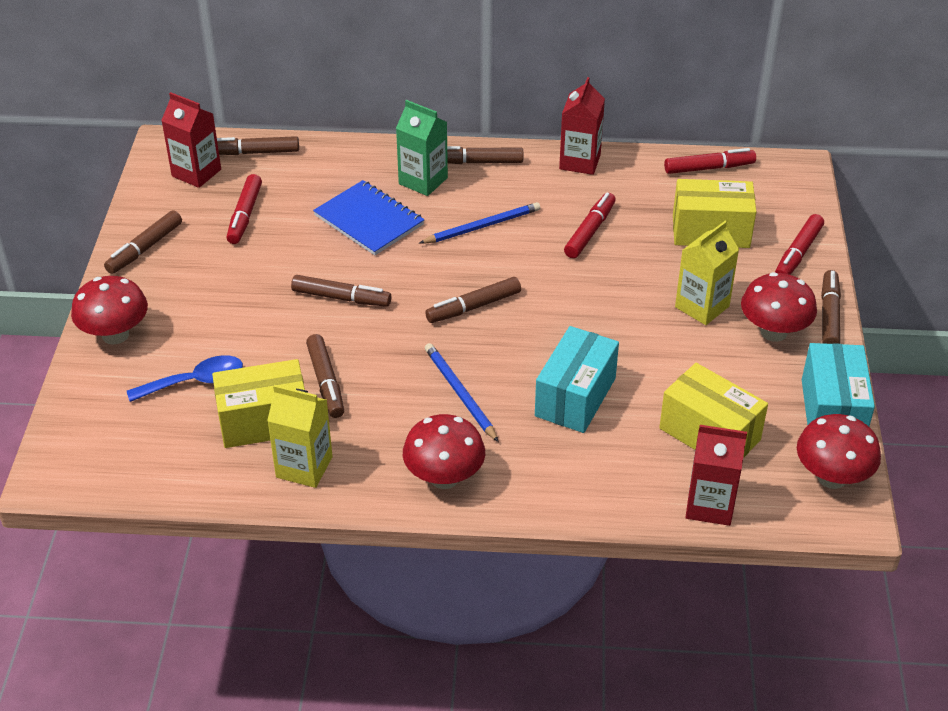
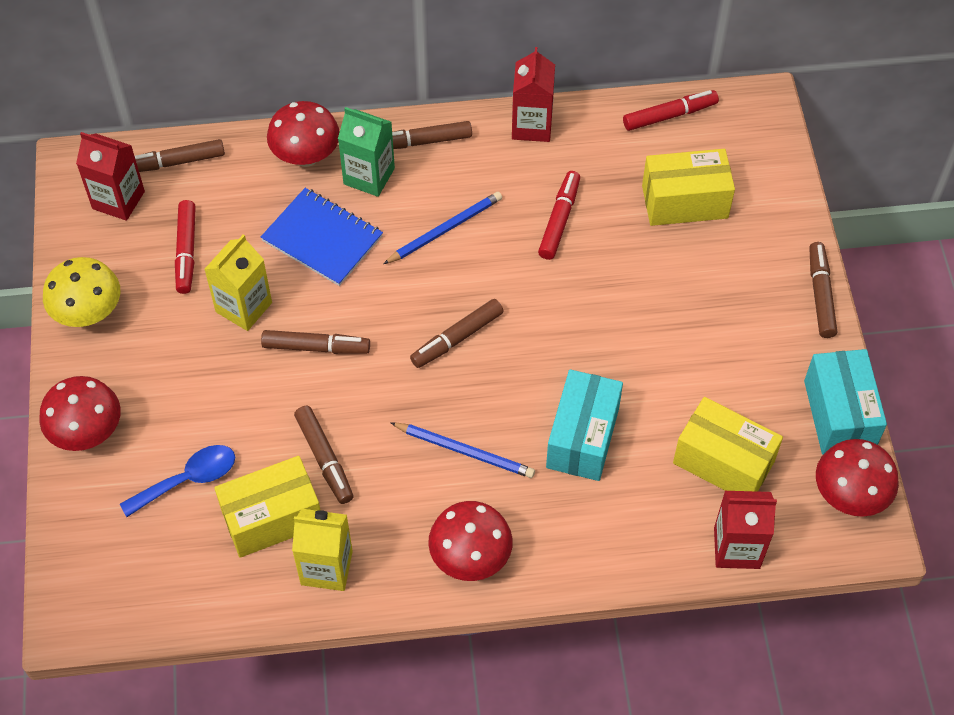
camera: 10 degrees left, 15 degrees up
(145, 248) = (89, 313): brown marker -> yellow mushroom
(460, 393) = (465, 451): blue pencil -> blue pencil turned 150 degrees clockwise
(702, 307) = (691, 302): yellow carton -> yellow carton (244, 307)
(773, 332) = (768, 324): red mushroom -> red mushroom (306, 156)
(798, 253) = (778, 218): red marker -> none

